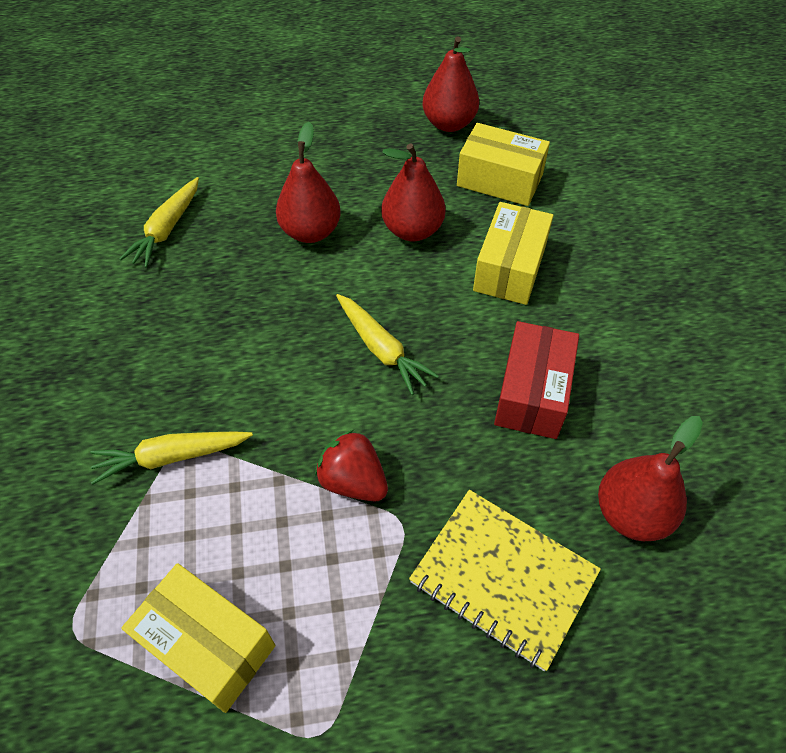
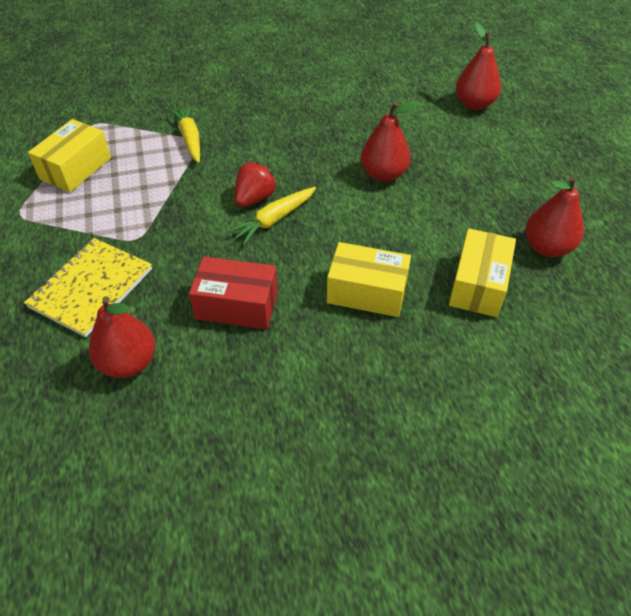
camera: 85 degrees right, 5 degrees down
(167, 229) = (370, 108): yellow carrot -> none
(353, 481) = (168, 214): red strawberry -> red strawberry (254, 199)
(412, 230) = (398, 230): red pear -> red pear (474, 104)

